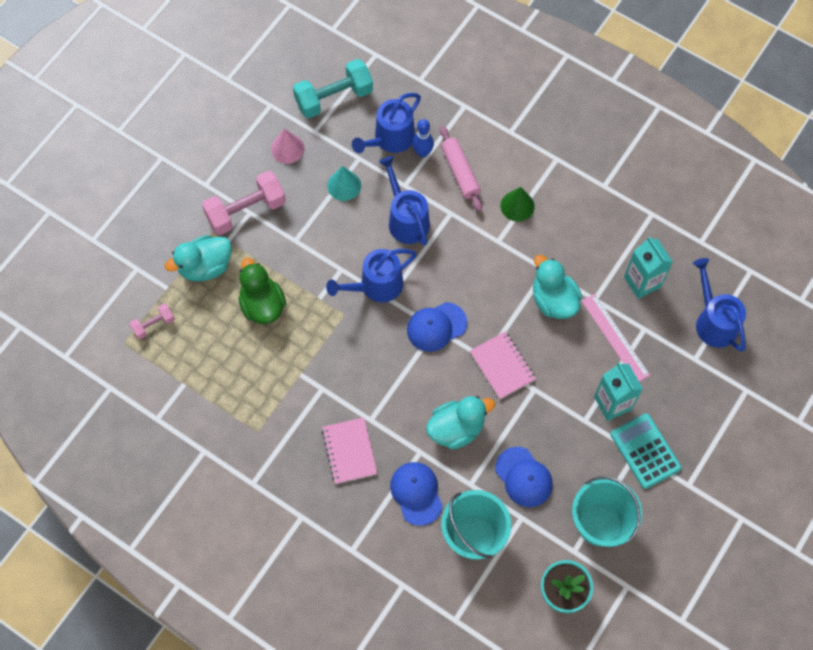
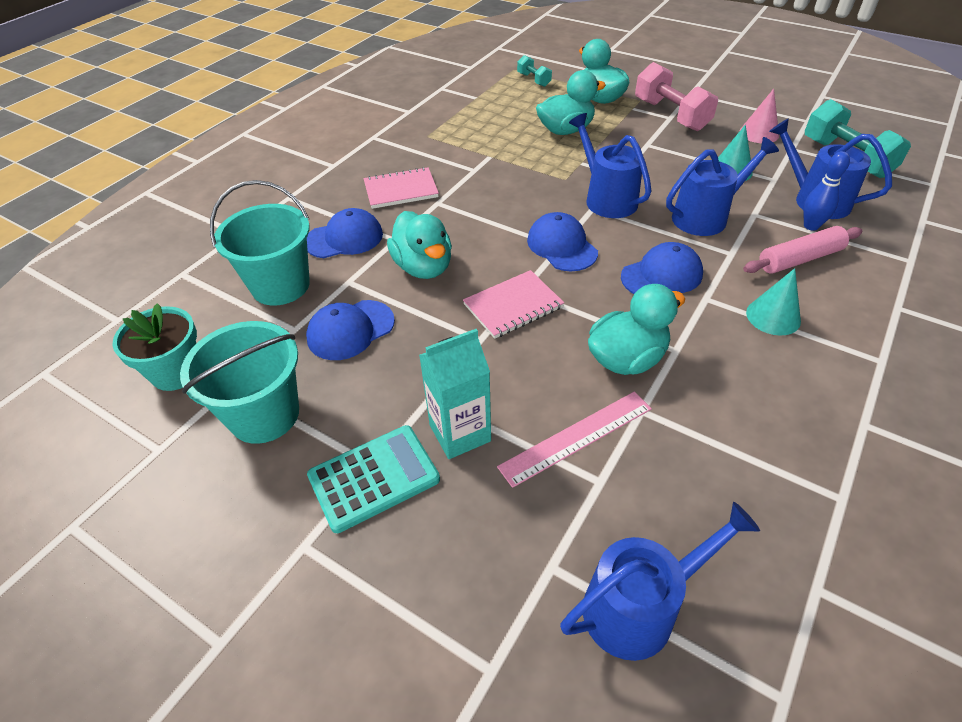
camera: 90 degrees right, 20 degrees down
(153, 325) = (533, 80): pink dumbbell -> turquoise dumbbell
(262, 305) = (565, 130): green duck -> turquoise duck
(473, 264) = (662, 275): none -> blue cap
(517, 206) = (773, 316): green cone -> turquoise cone
(642, 282) = (692, 479): turquoise carton -> none

